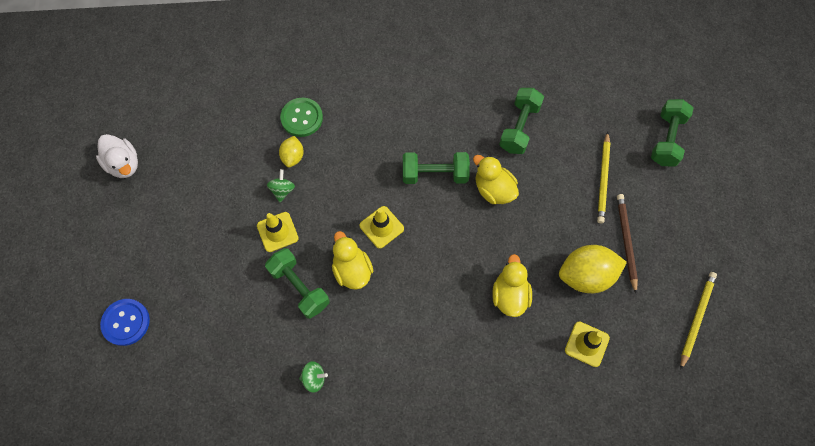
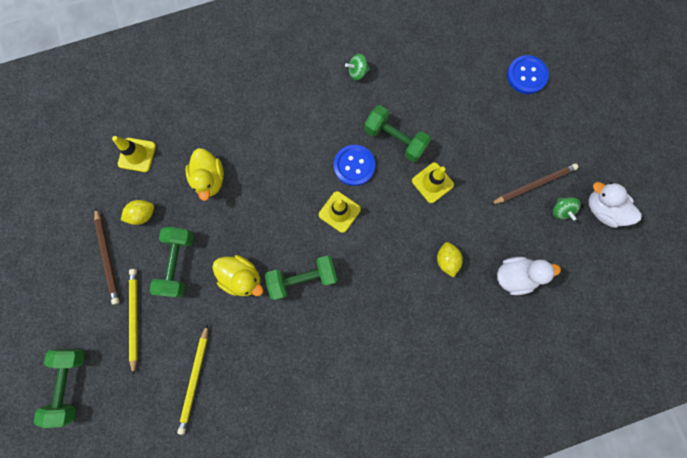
camera: 165 degrees right, 10 degrees up
(177, 204) = (534, 184): none -> brown pencil
(235, 128) = (515, 276): none -> white duck
(282, 190) = (443, 223): green spinning top -> green spinning top (560, 210)
(302, 118) = (454, 305): green button -> none
(352, 270) = (354, 166): yellow duck -> blue button
(519, 127) = (228, 355): green dumbbell -> green dumbbell (178, 263)
(586, 275) = (143, 215): yellow lemon -> yellow lemon, size x0.54
(696, 318) = (41, 201): yellow pencil -> yellow pencil (195, 379)

